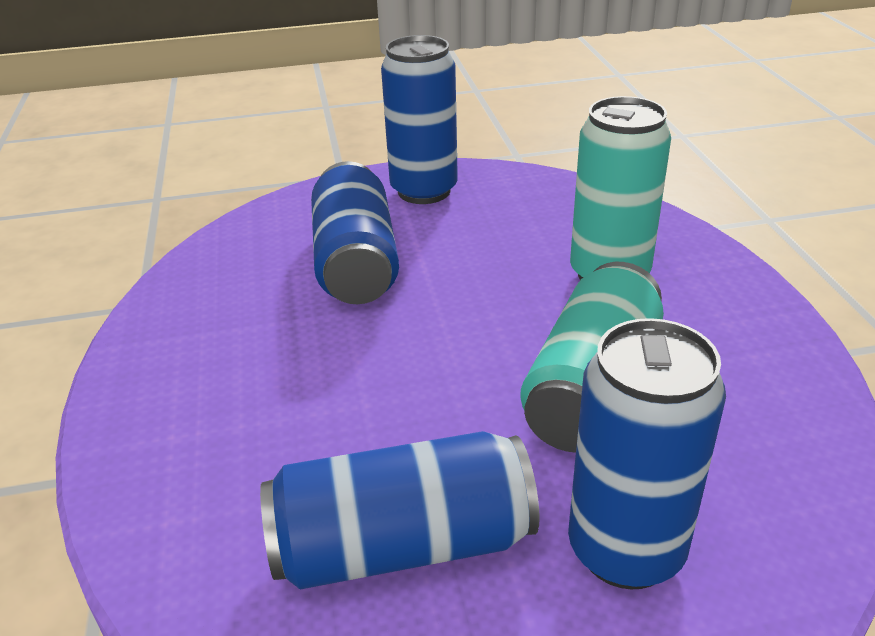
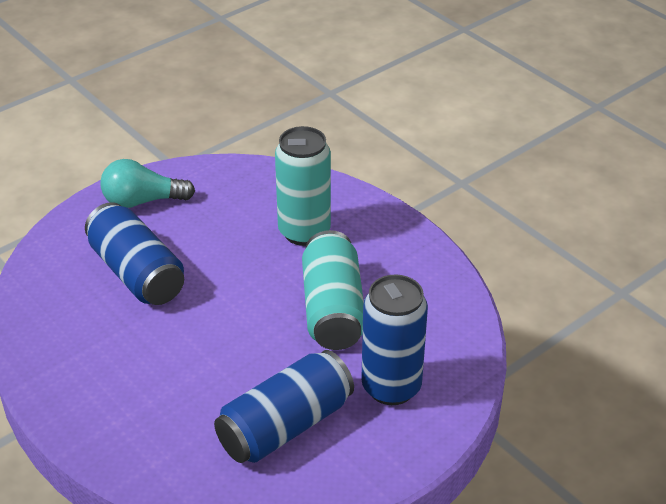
camera: 30 degrees left, 5 degrees up
(424, 191) = (143, 201): blue can -> turquoise light bulb

